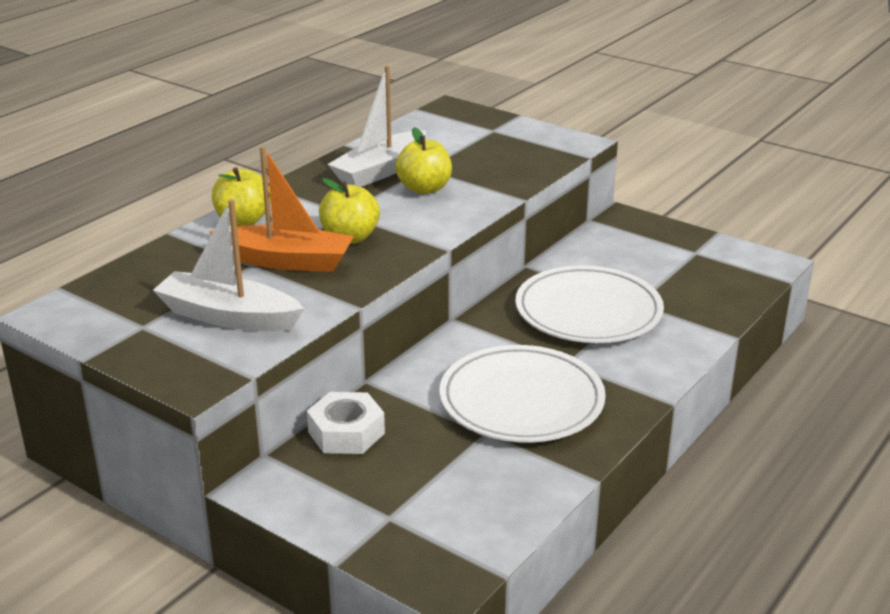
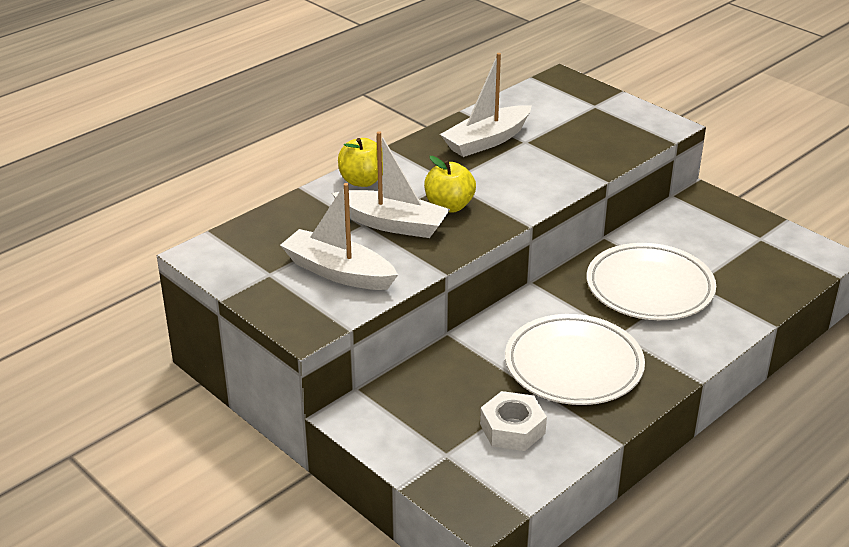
camera: 10 degrees right, 5 degrees up
(286, 261) = (393, 224): orange boat -> white boat
(346, 433) = (424, 377): white nut -> white nut (512, 429)
(424, 189) = (521, 162): yellow apple -> none

